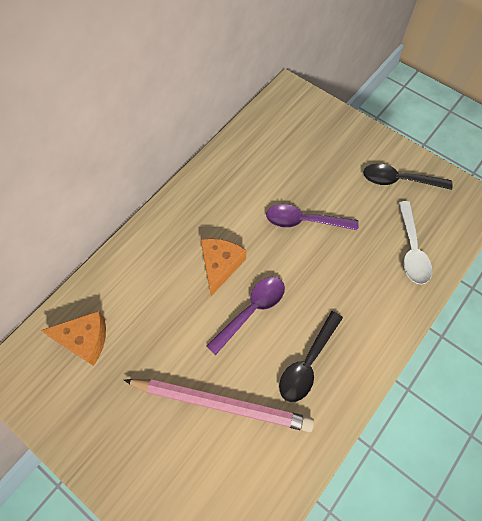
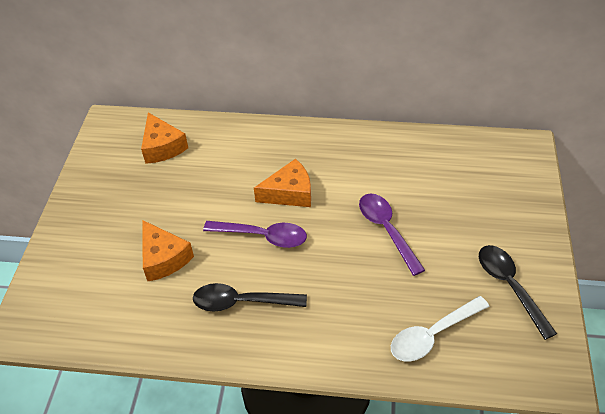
camera: 60 degrees right, 15 degrees down
(221, 404) = (164, 258): pink pencil -> orange cheese

